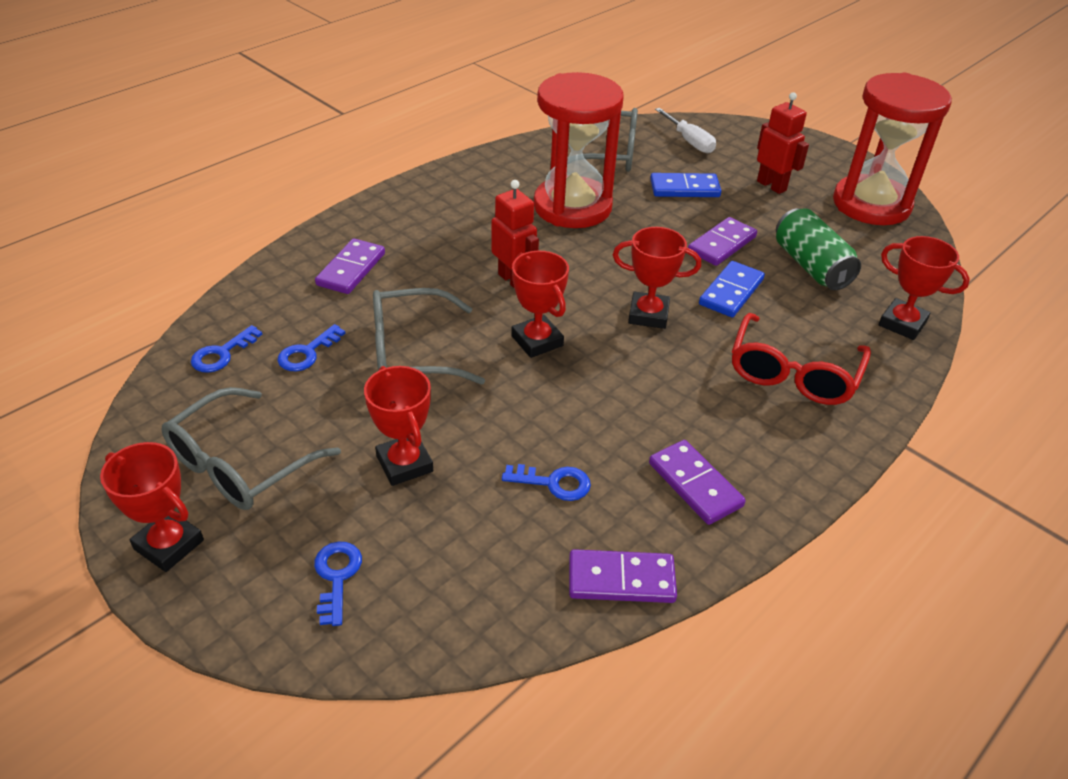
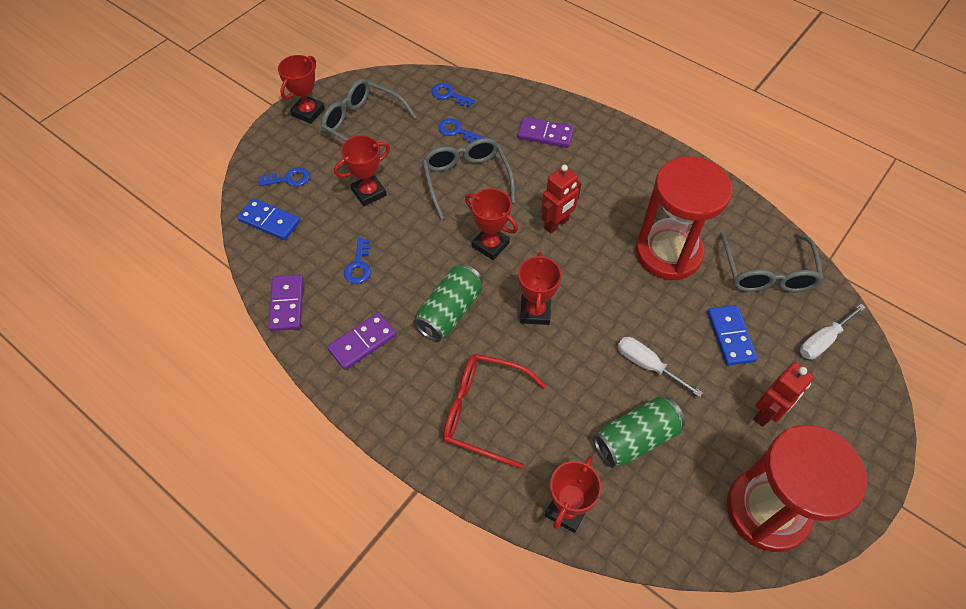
camera: 85 degrees right, 15 degrees up
(537, 341) = (490, 245): red trophy -> red trophy turned 75 degrees clockwise
(644, 389) = (450, 311): none -> green can
(721, 244) = (647, 365): purple domino -> white screwdriver
(731, 292) = (579, 371): blue domino -> blue domino (269, 221)

